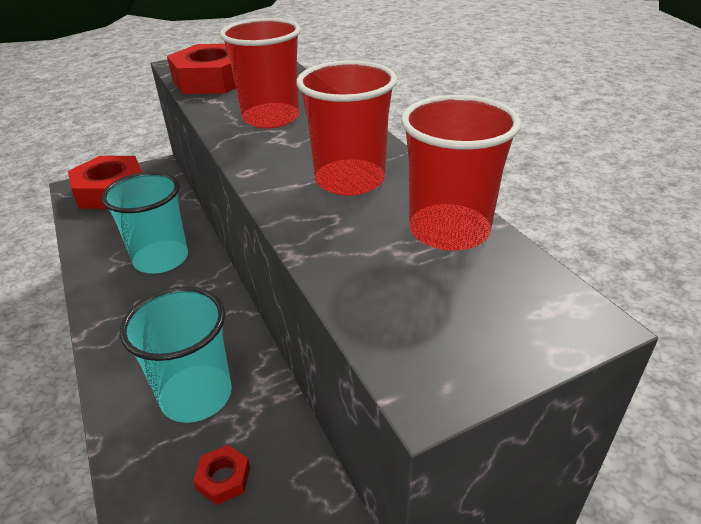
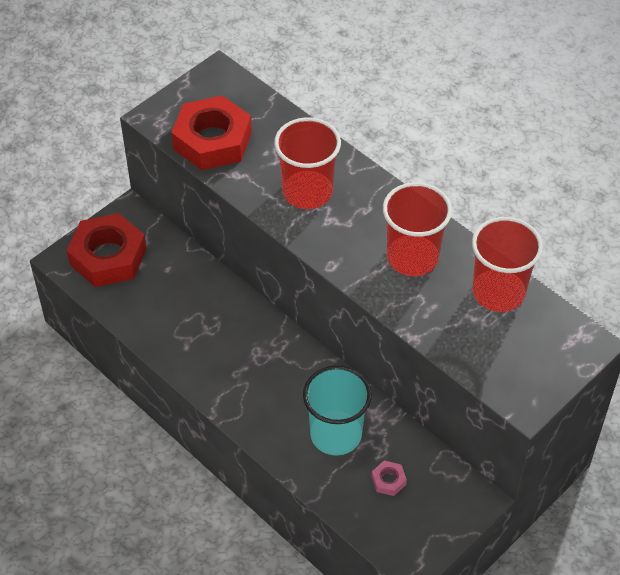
camera: 20 degrees left, 15 degrees up
(161, 259) = (222, 326): turquoise cup -> none
(223, 478) = (388, 480): red nut -> pink nut

